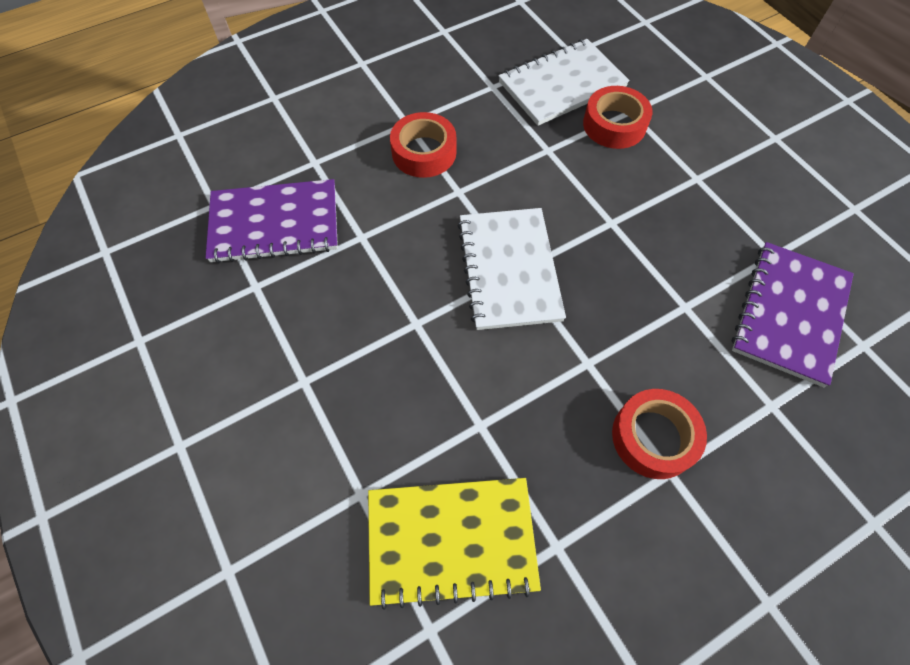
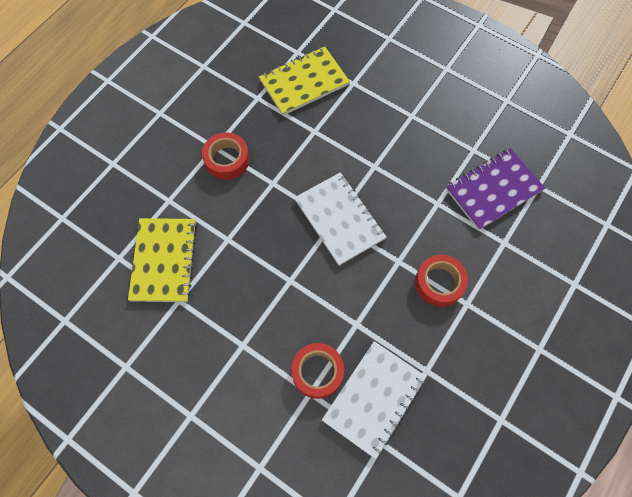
camera: 155 degrees right, 5 degrees up
(789, 314) = (164, 260): purple notebook -> yellow notebook

